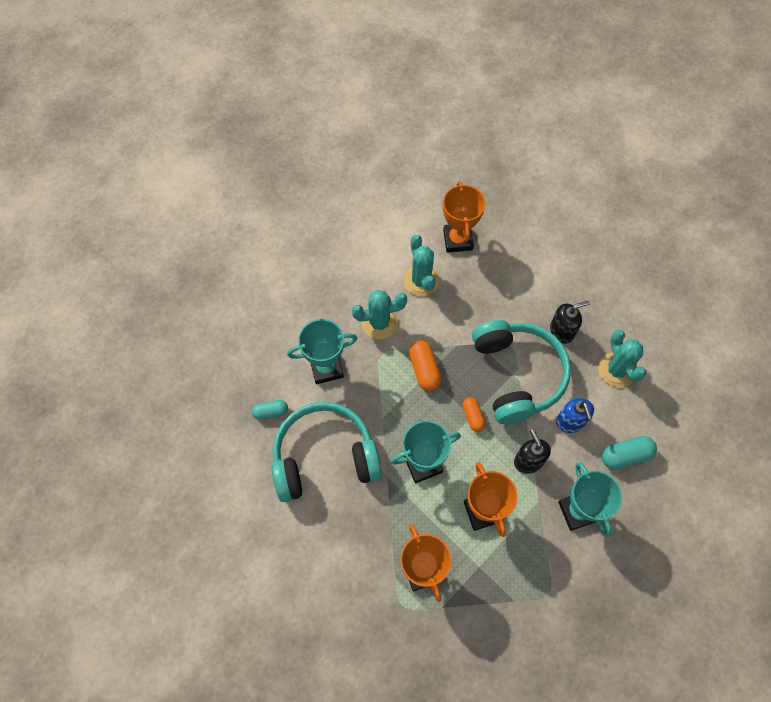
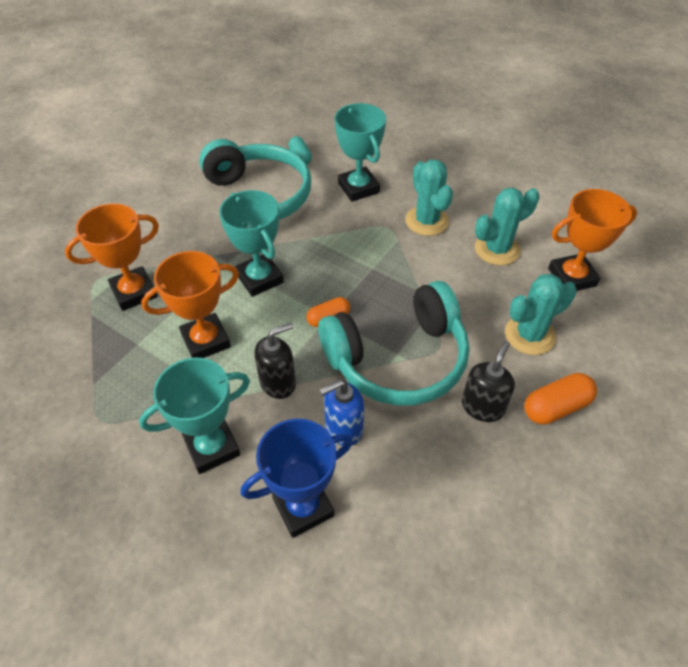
camera: 80 degrees right, 15 degrees down
(424, 369) = (379, 266): orange capsule -> orange capsule (556, 407)
(562, 331) = (482, 406): black soap dispenser -> black soap dispenser turned 120 degrees counterclockwise
(616, 370) = (442, 485): turquoise cactus -> turquoise cactus (529, 335)
(625, 455) = (303, 507): turquoise capsule -> blue trophy

